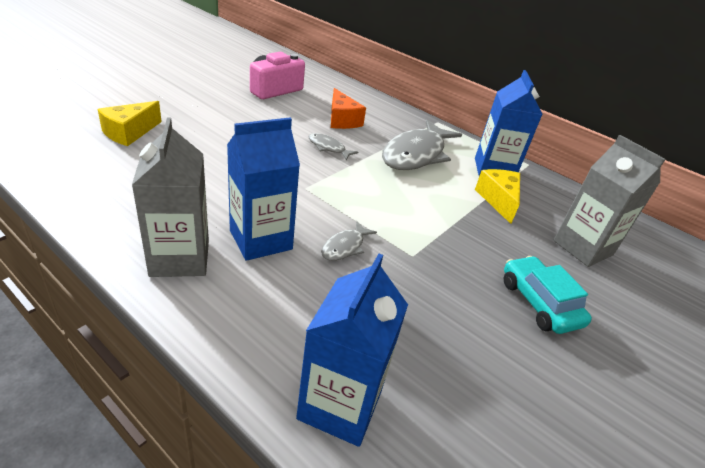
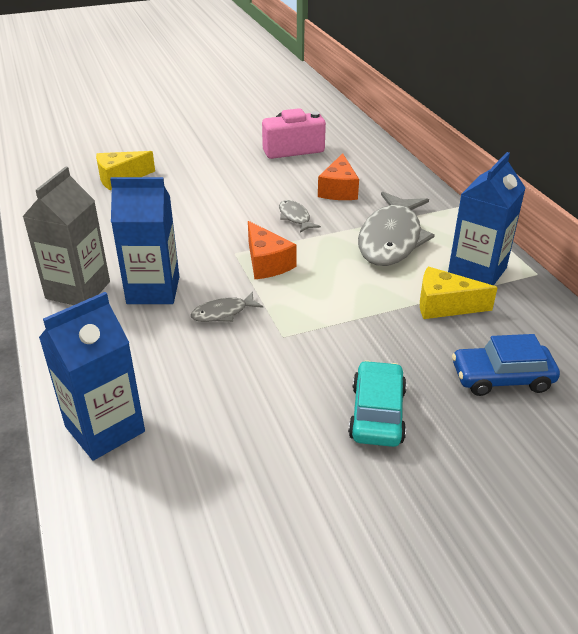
camera: 35 degrees right, 0 degrees up
(341, 192) = (266, 263): none -> orange cheese
(416, 154) = (391, 239): grey fish -> grey fish turned 45 degrees counterclockwise
(498, 200) = (444, 305): yellow cheese -> yellow cheese turned 105 degrees counterclockwise
(583, 248) = (501, 378): grey carton -> blue car

